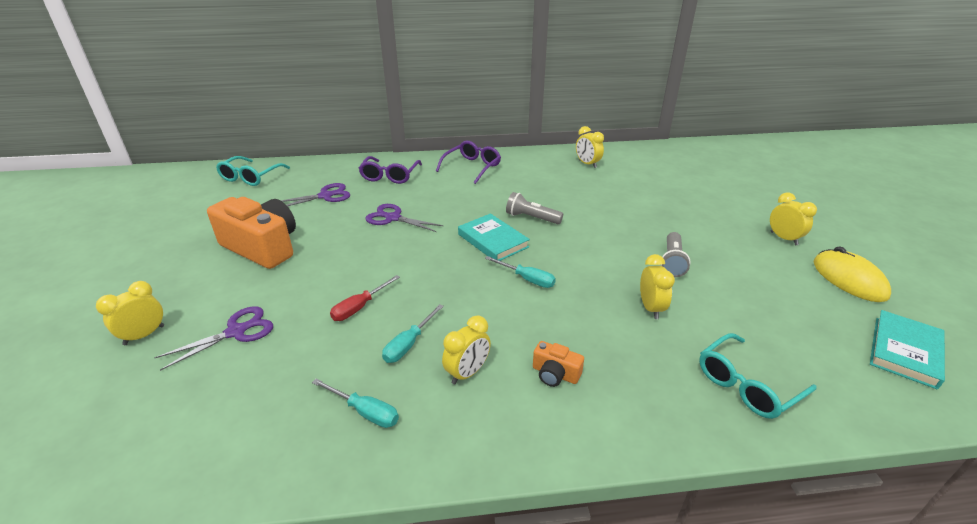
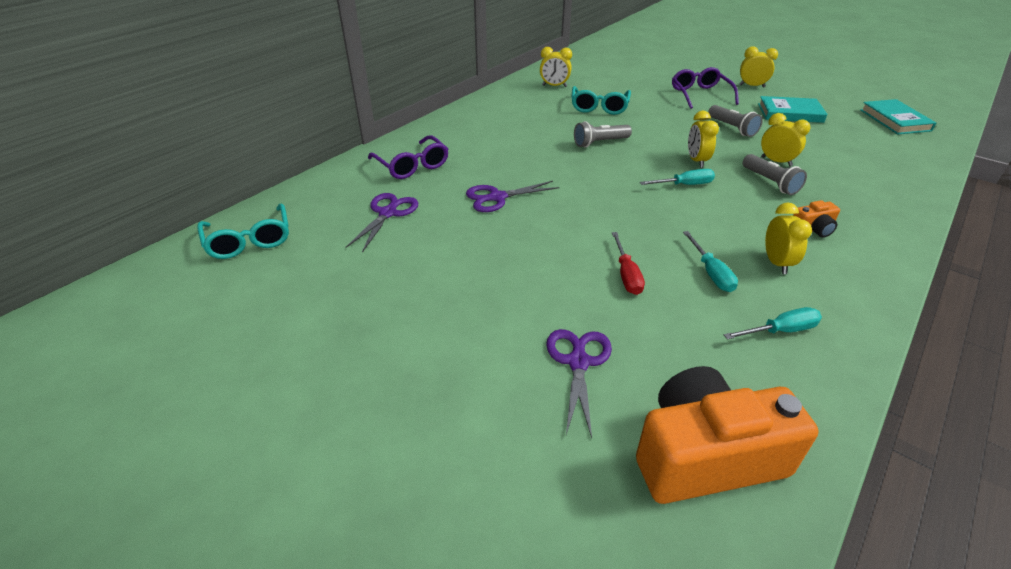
camera: 45 degrees left, 5 degrees up
(144, 335) = (503, 433): yellow clock -> yellow clock (696, 161)
(262, 247) = (432, 289): orange camera -> orange camera (705, 456)
(472, 167) = (471, 125): purple glasses -> purple glasses (700, 95)
(493, 240) = (609, 172): turquoise book -> turquoise book (790, 113)
(604, 319) = (770, 182): none -> grey flashlight
(747, 385) = (884, 175): turquoise glasses -> turquoise glasses (599, 107)
(849, 279) = (816, 95): yellow mouse -> none

